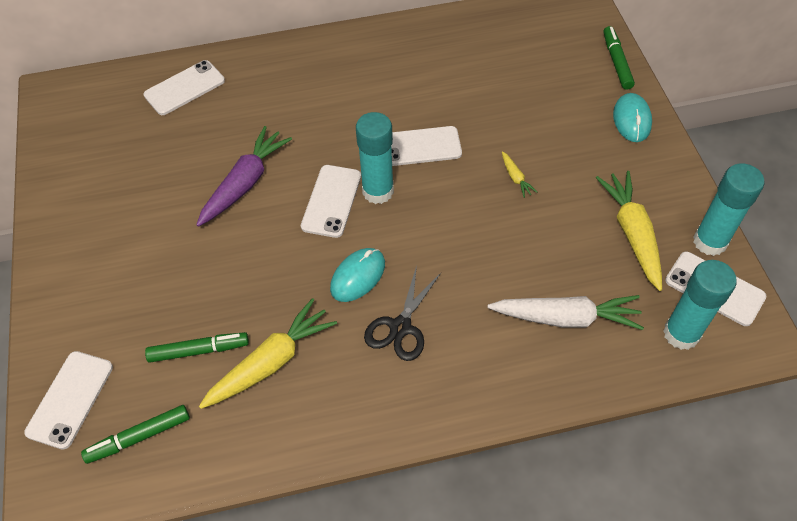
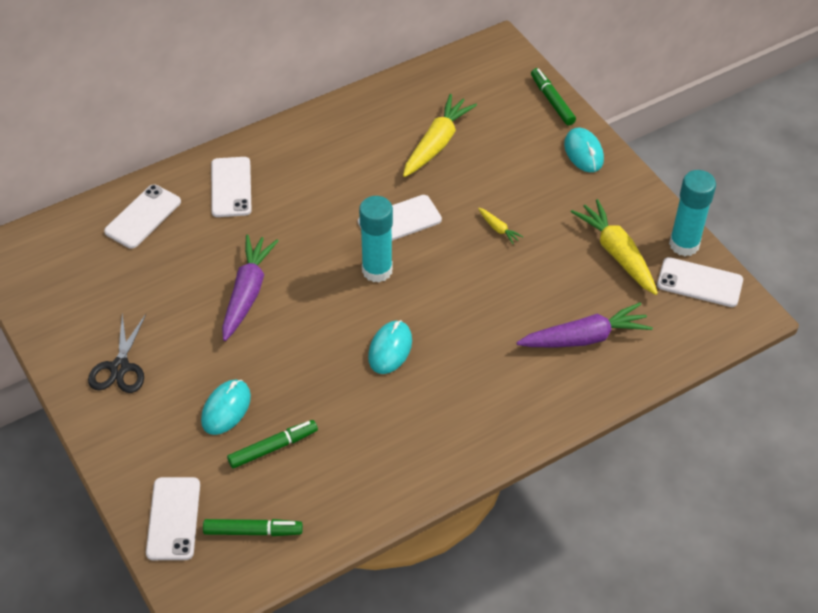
camera: 20 degrees left, 5 degrees down
(139, 437) = (253, 531): green marker -> green marker turned 135 degrees counterclockwise
(173, 296) = (226, 408): none -> turquoise mouse
(270, 362) = (343, 440): yellow carrot -> yellow carrot (436, 144)
(331, 201) = (337, 289): white phone -> white phone (231, 187)
(400, 327) = (445, 382): black scissors -> black scissors (119, 367)
(565, 318) = (584, 338): white carrot -> purple carrot
(681, 334) = (683, 326): turquoise glue stick -> none

